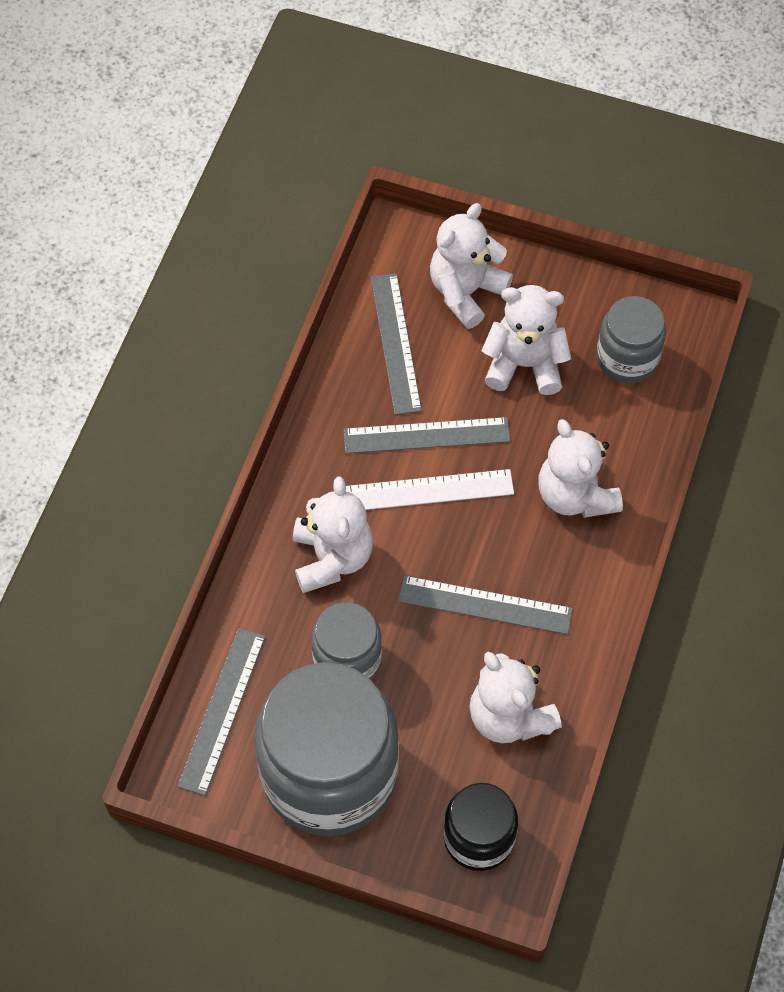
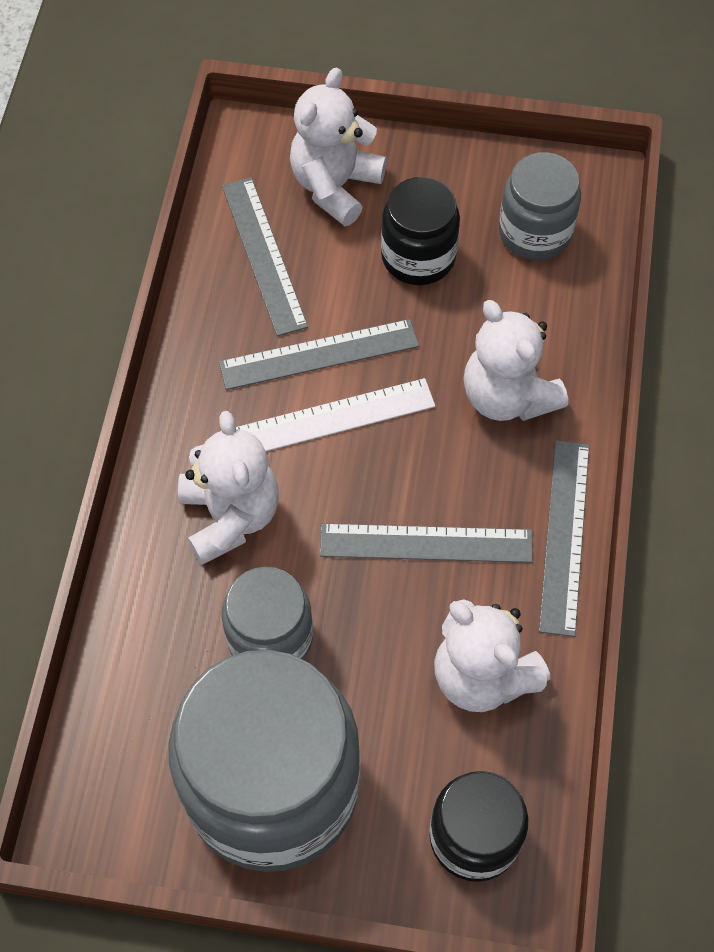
camera: 10 degrees left, 0 degrees up
(222, 710) = (123, 728): grey ruler -> grey ruler (564, 535)
(524, 364) = (418, 257): white teddy bear -> black jar

